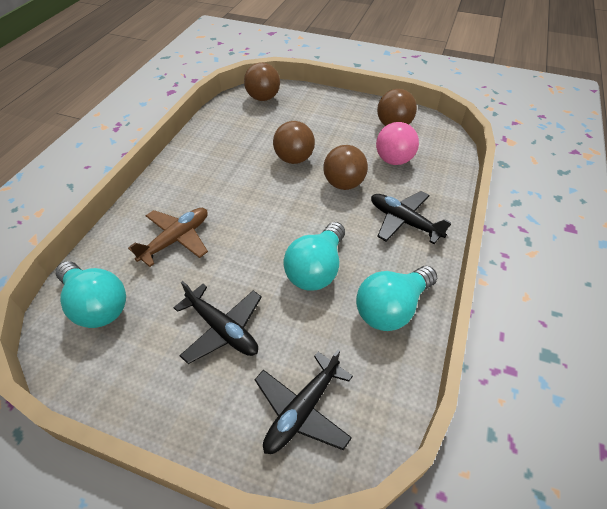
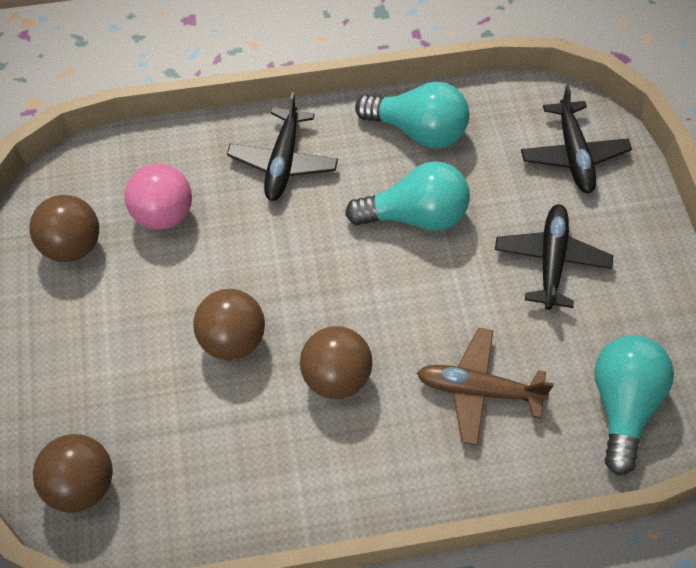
camera: 120 degrees left, 10 degrees up
(302, 410) = (573, 155): black plane -> black plane turned 75 degrees clockwise
(343, 184) = (251, 252): brown ball -> brown ball (336, 377)

